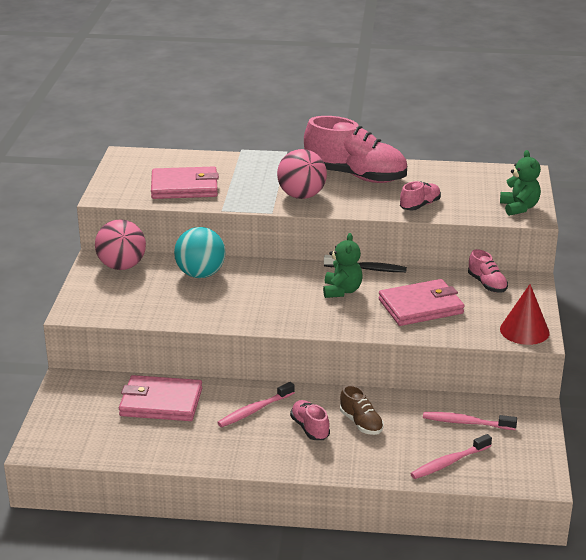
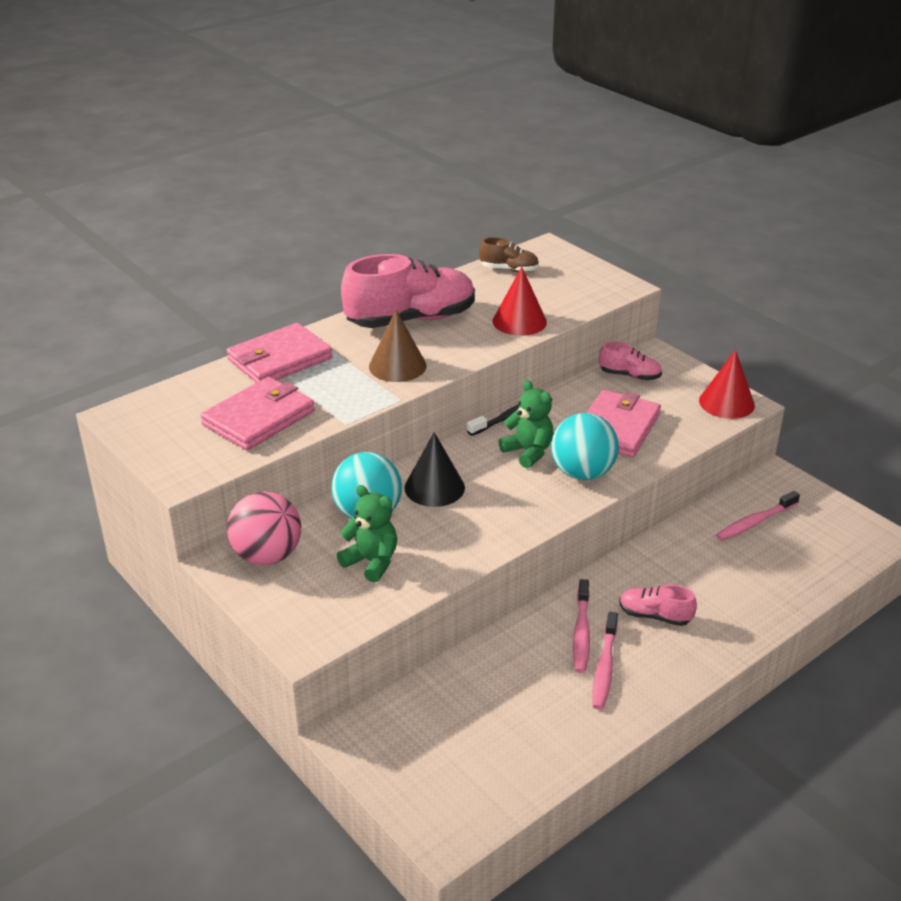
camera: 45 degrees left, 5 degrees up
(161, 402) = (484, 688): pink wallet -> pink wallet (279, 359)
(257, 280) = (434, 487): none -> black cone
(301, 196) = (397, 366): pink ball -> brown cone
(353, 317) = (582, 473): none -> turquoise ball
(361, 423) = (684, 580): brown shoe -> brown shoe (509, 269)
(420, 205) = (519, 321): pink shoe -> red cone
(449, 462) = (802, 568): pink toothbrush -> pink toothbrush (604, 667)
(519, 208) = (600, 283): green teddy bear -> green teddy bear (371, 562)

